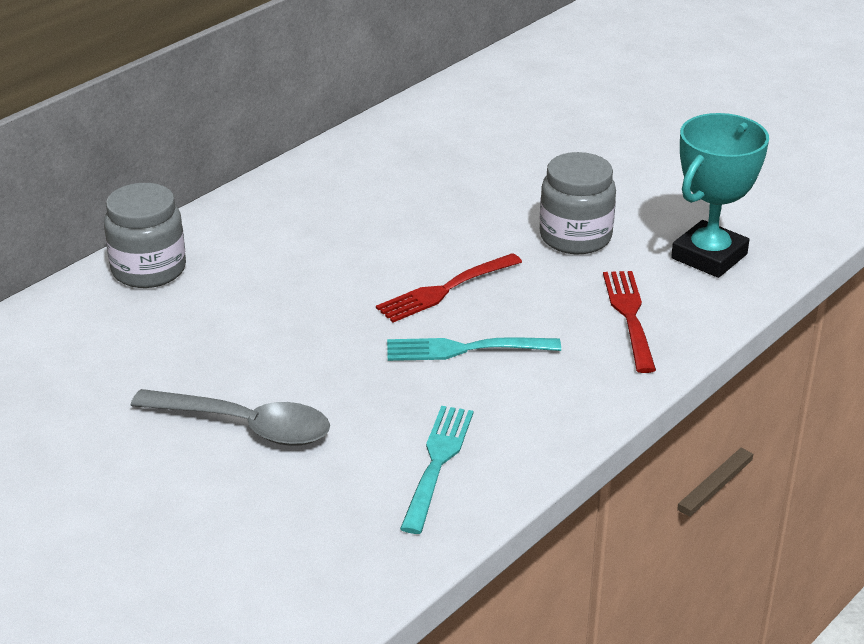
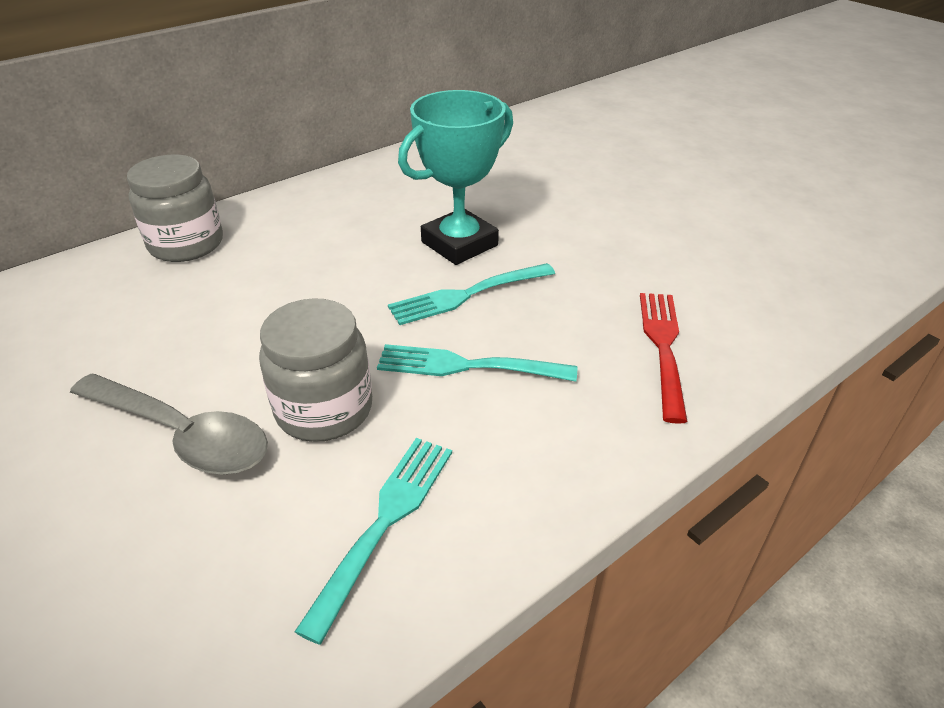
camera: 10 degrees right, 5 degrees up
(446, 289) = (468, 294): red fork -> turquoise fork
(575, 237) = (617, 253): grey jar -> grey jar (324, 409)
(709, 256) = (759, 287): turquoise trophy -> turquoise trophy (459, 244)

